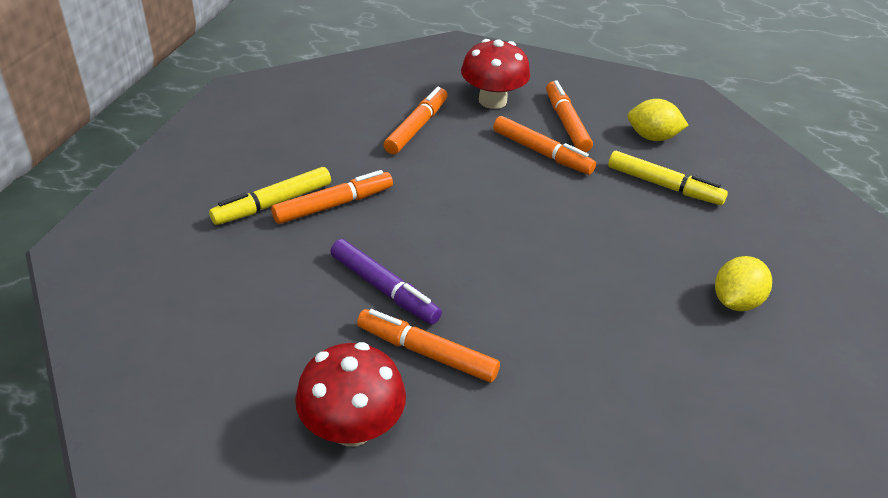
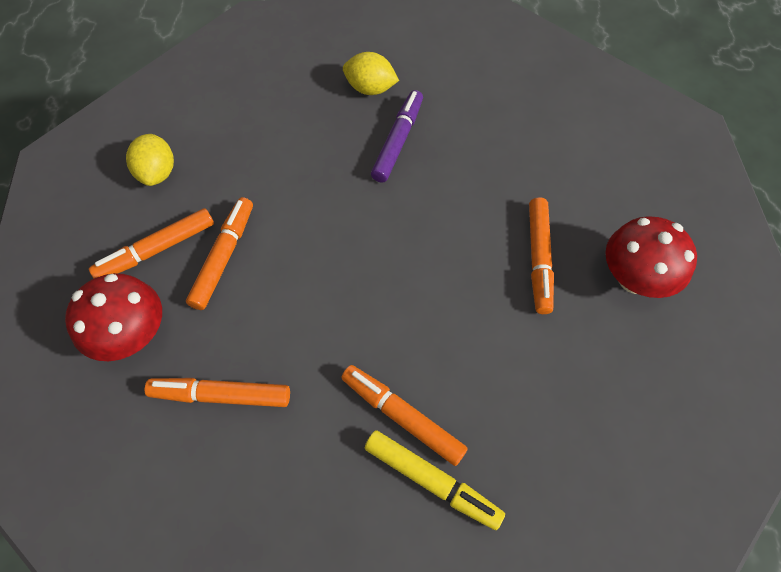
camera: 110 degrees left, 20 degrees up
(384, 289) = (491, 317): purple marker -> purple marker (398, 141)
(664, 186) = (239, 151): yellow marker -> none

